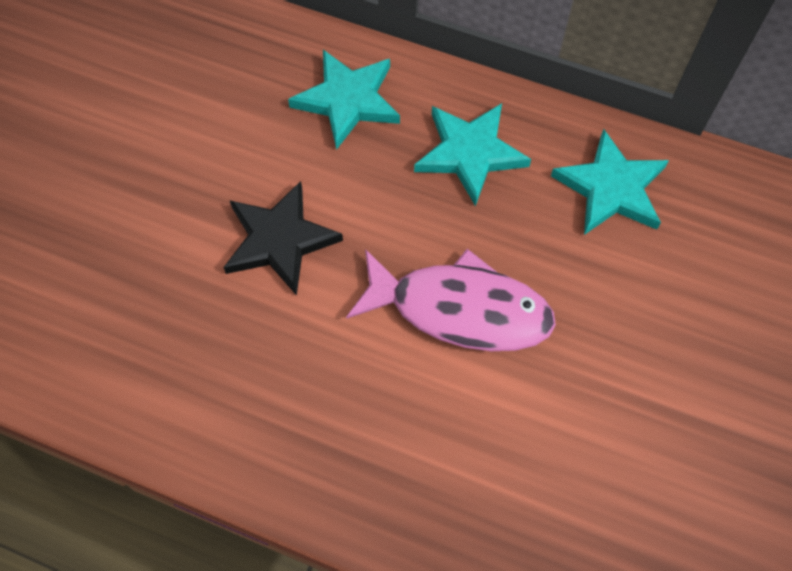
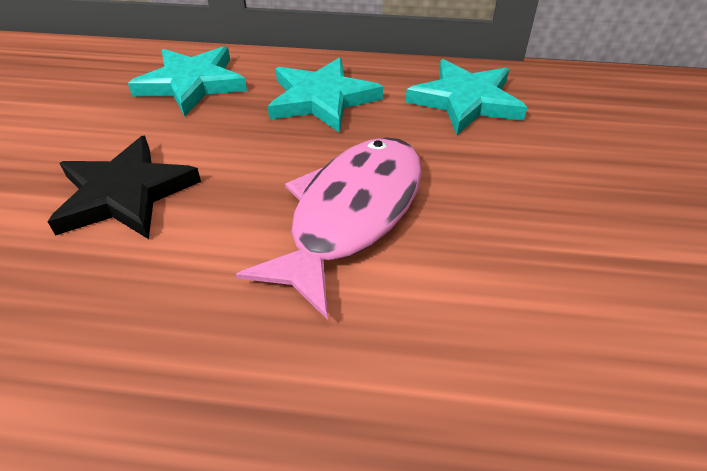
camera: 15 degrees left, 20 degrees down
(460, 309) = (351, 215): pink fish -> pink fish turned 60 degrees counterclockwise

